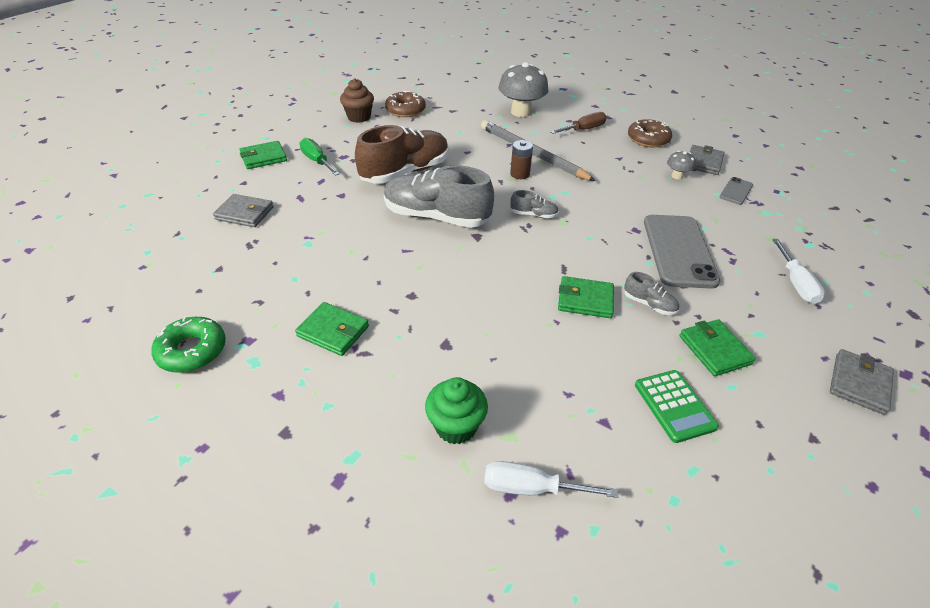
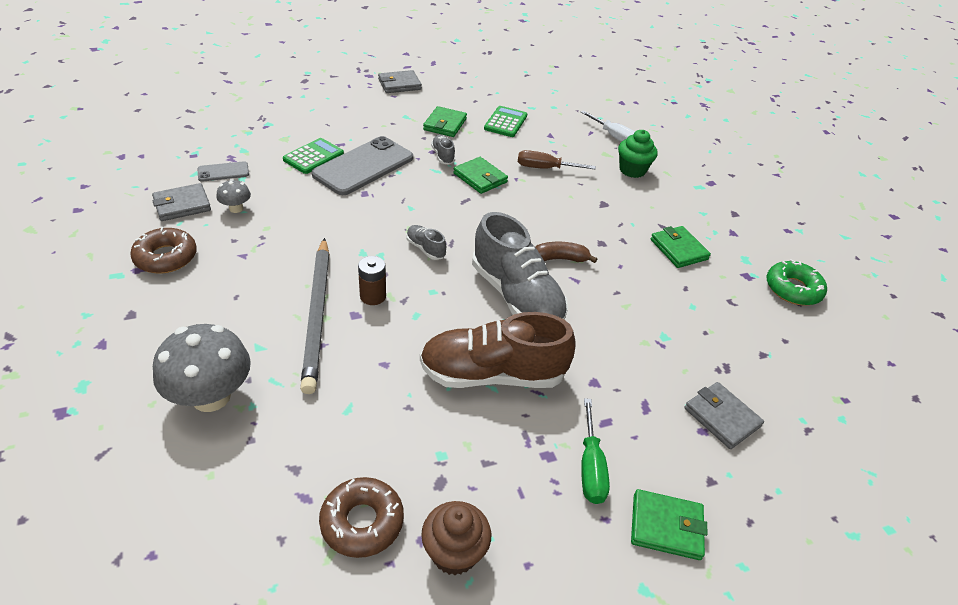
camera: 145 degrees left, 0 degrees up
(433, 260) = (560, 258): none -> brown banana
(584, 129) = (199, 313): brown screwdriver -> brown screwdriver (545, 168)
(722, 236) = (313, 156): none -> green calculator
(795, 283) = (332, 117): white screwdriver -> none

